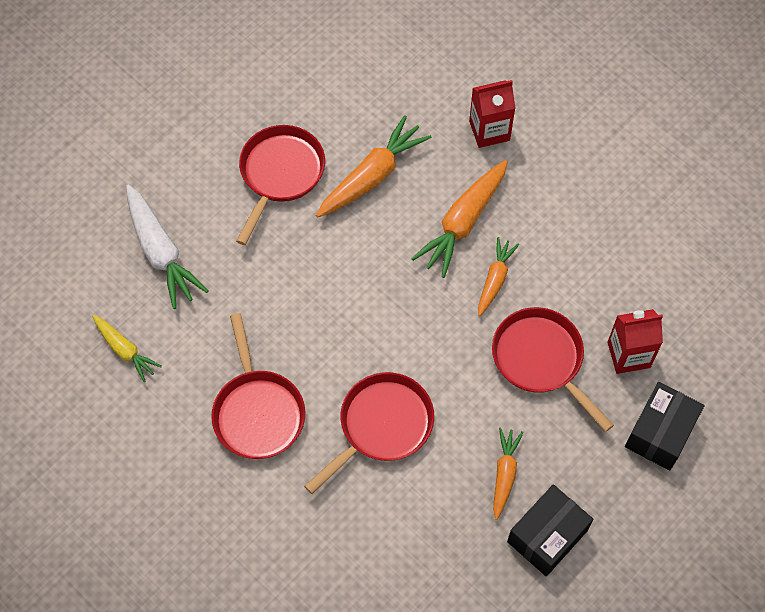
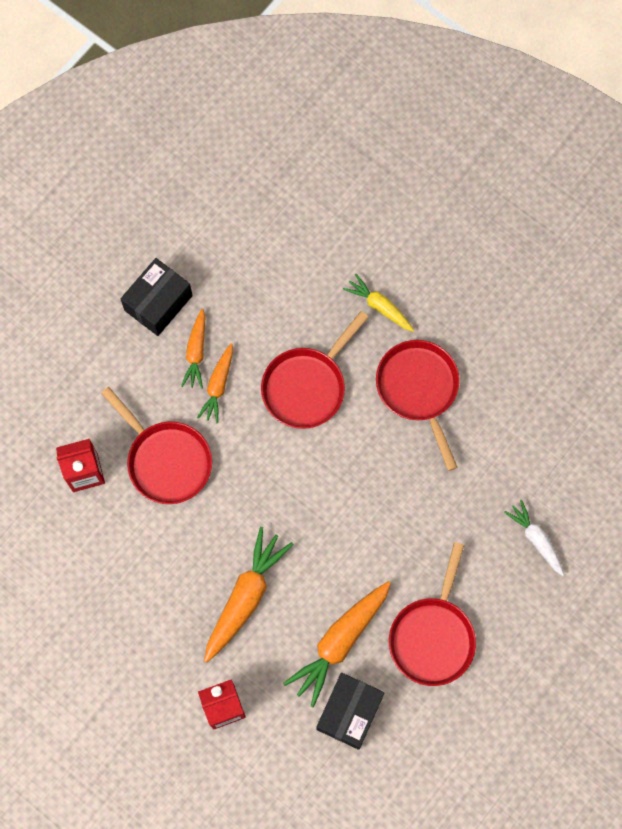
camera: 175 degrees right, 10 degrees up
(125, 350) = (549, 437): yellow carrot -> yellow carrot (379, 306)
(161, 252) = (536, 539): white carrot -> white carrot, size x0.60
(495, 279) = (211, 538): orange carrot -> orange carrot (218, 386)
(660, 433) = (59, 400): black box -> black box (349, 712)

